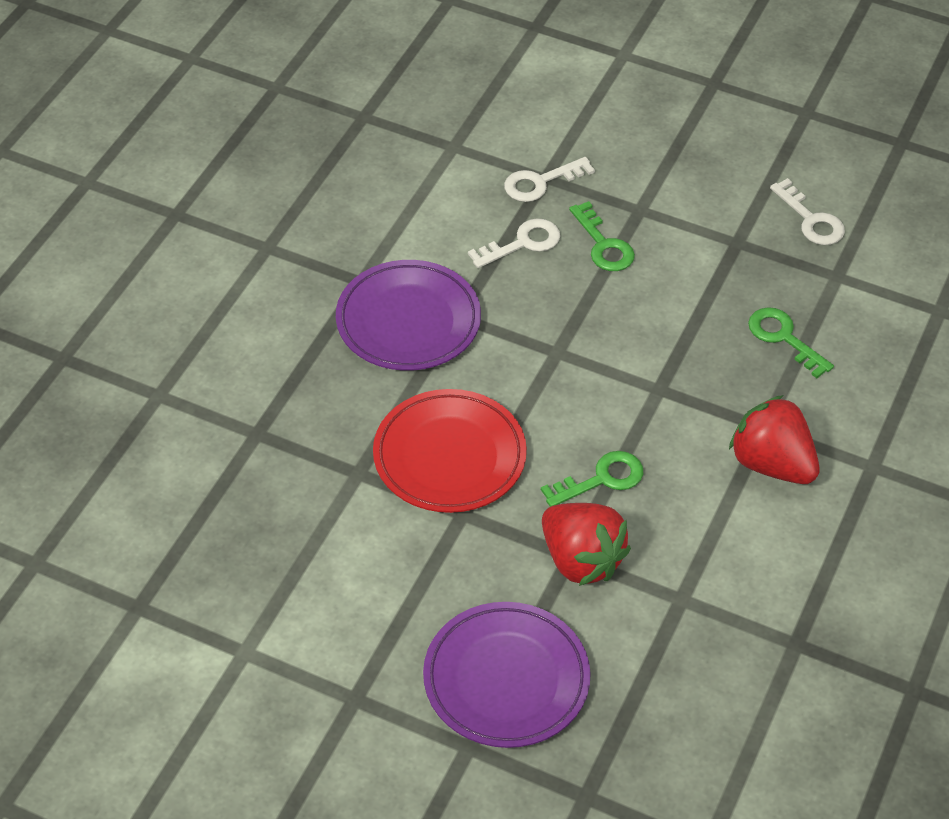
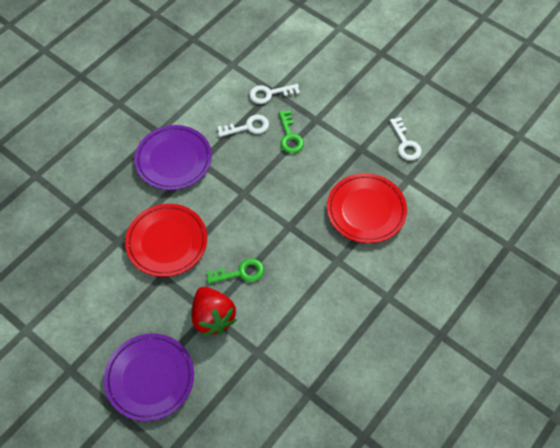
camera: 15 degrees right, 10 degrees up
(771, 464) = (333, 283): red strawberry -> none
(783, 338) = (366, 210): green key -> red plate

